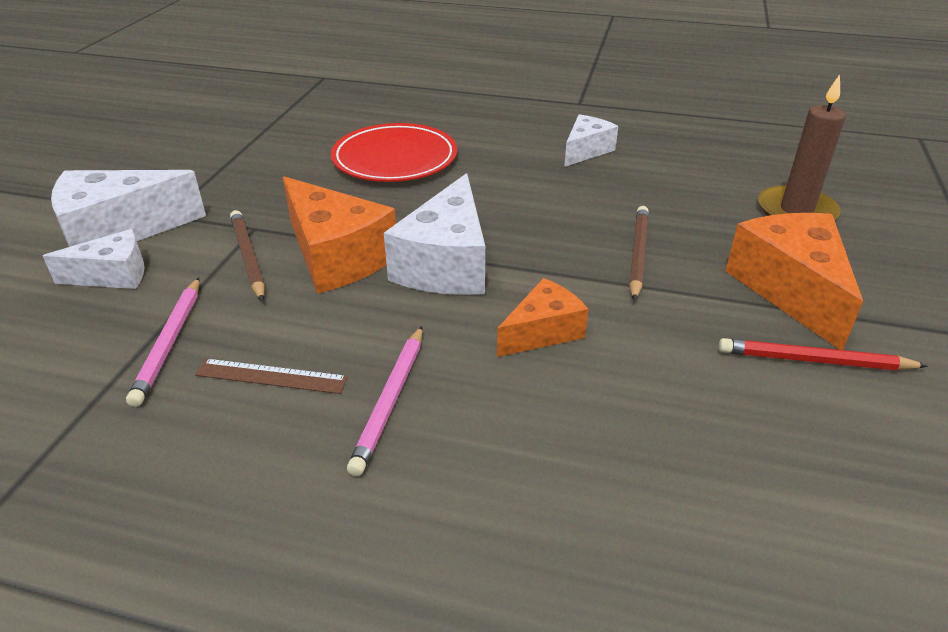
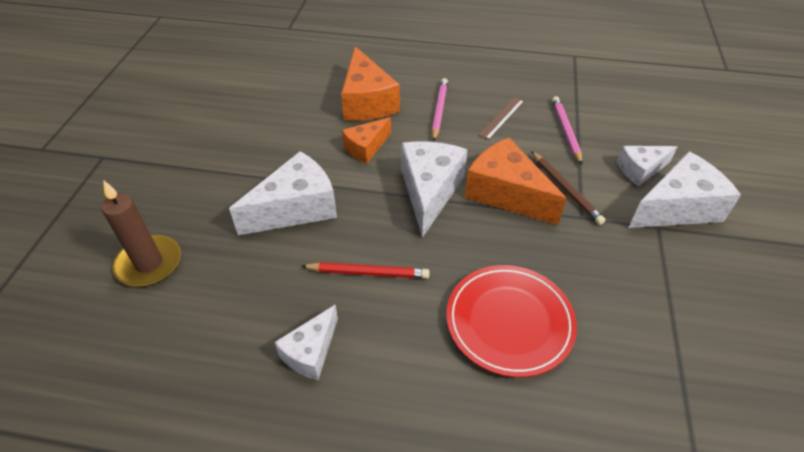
camera: 175 degrees right, 10 degrees up
(271, 376) = (501, 117): brown ruler -> brown ruler turned 60 degrees counterclockwise
(638, 254) = (296, 208): brown pencil -> white cheese
(790, 290) = (207, 184): orange cheese -> orange cheese (367, 102)
(813, 360) = (224, 140): red pencil -> red pencil (368, 273)

